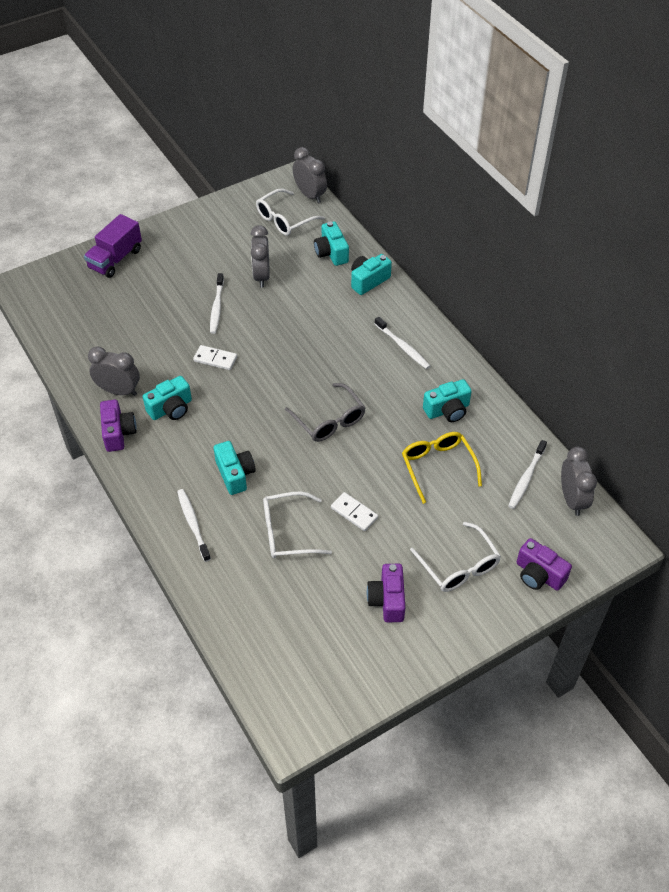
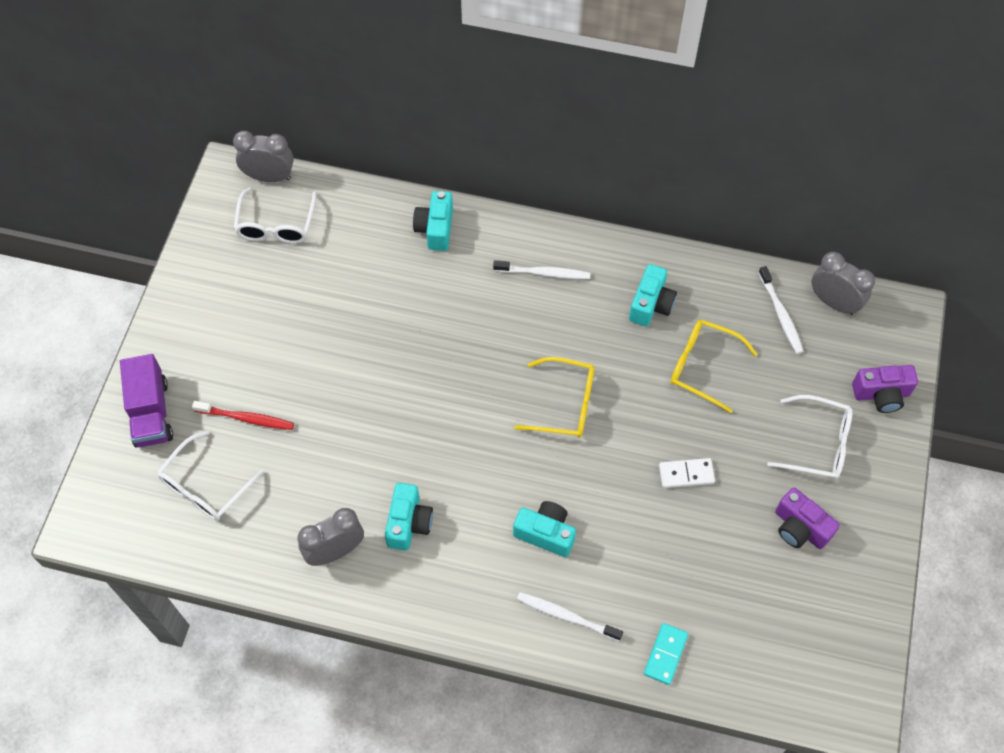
camera: 45 degrees left, 10 degrees up
(118, 433) = (389, 594): purple camera -> none
(156, 296) = (247, 418): none -> red toothbrush
(215, 359) = (388, 434): white domino -> none
(217, 307) = (324, 378): white toothbrush -> none
(221, 592) = (665, 654): none -> turquoise domino
(261, 276) = (327, 307): grey clock -> none
(288, 532) = (654, 544): white glasses -> white glasses (206, 485)
(329, 420) = (564, 404): grey glasses -> yellow glasses
(331, 253) = (366, 226): turquoise camera -> none

